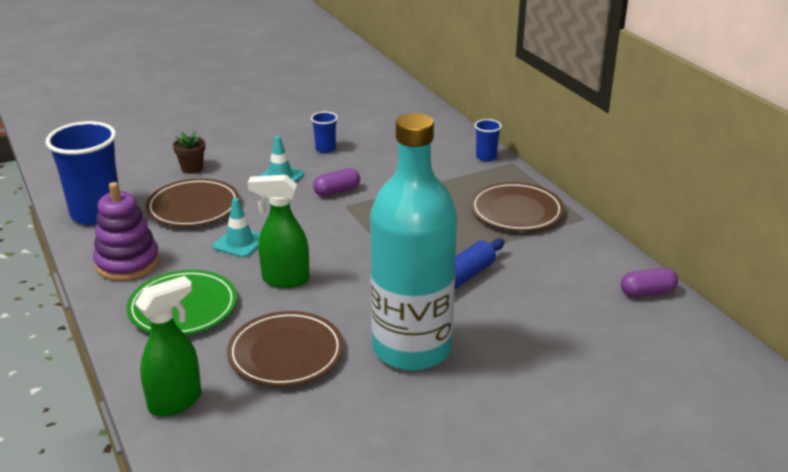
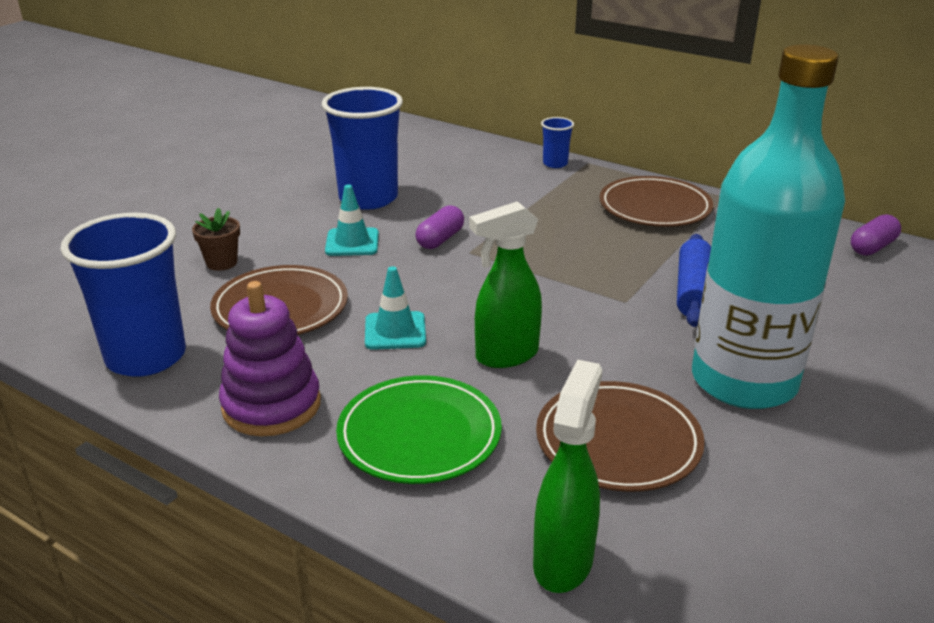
camera: 30 degrees left, 0 degrees up
(325, 149) = (368, 198): blue cup -> blue cup, size x2.19

